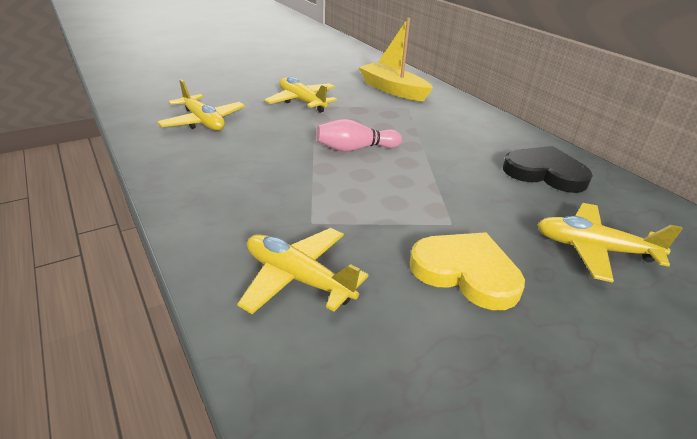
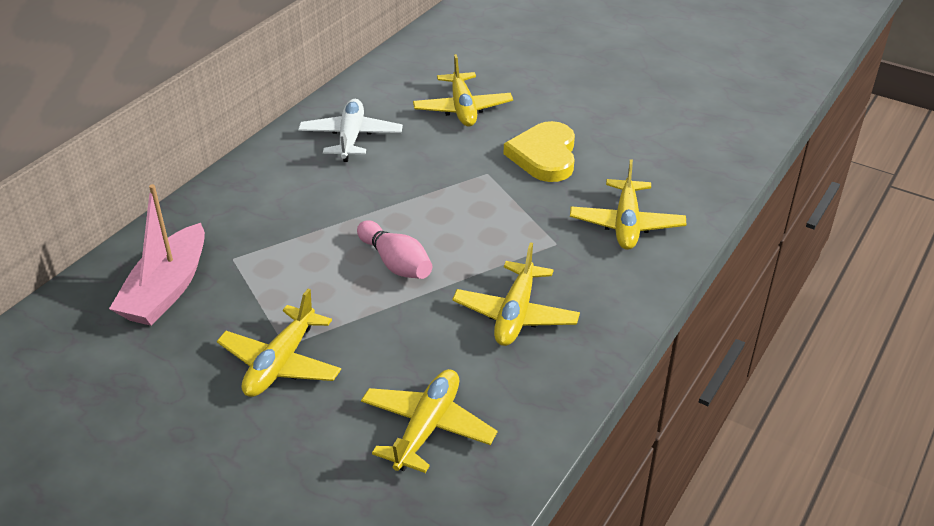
camera: 115 degrees left, 5 degrees up
(251, 174) = (515, 314): none -> yellow plane
(393, 90) = (167, 289): yellow boat -> pink boat
(545, 173) = (351, 138): black heart -> white plane

